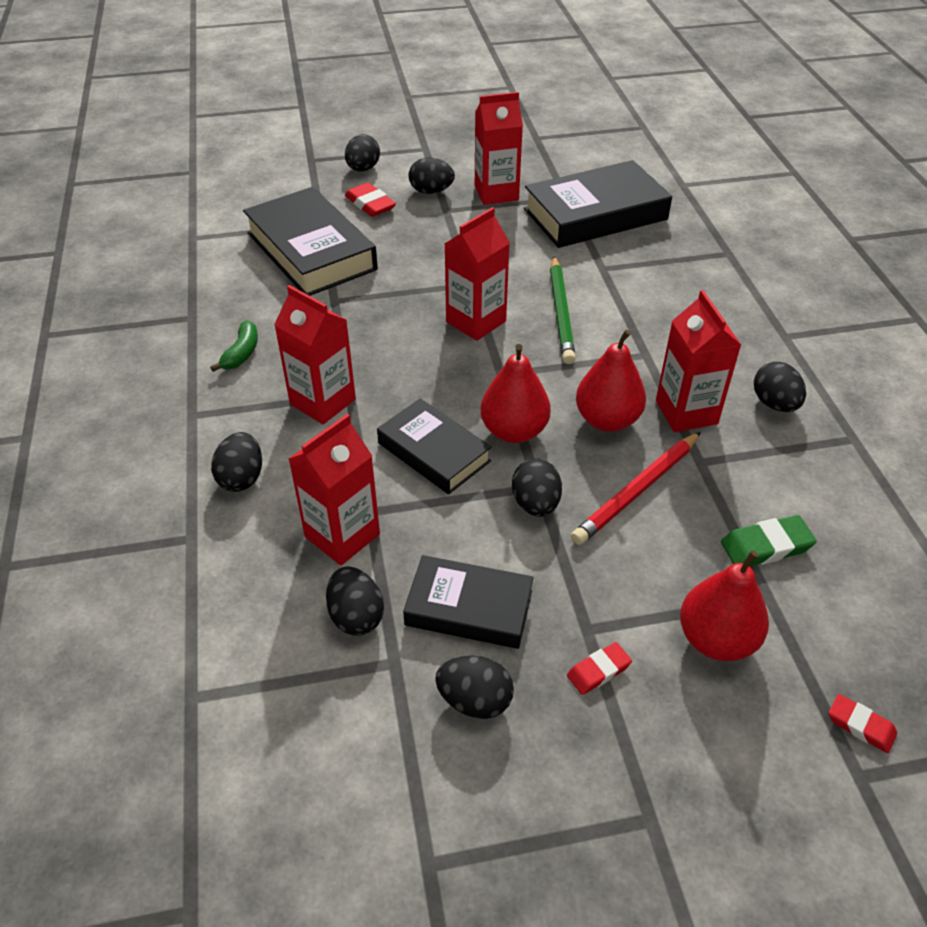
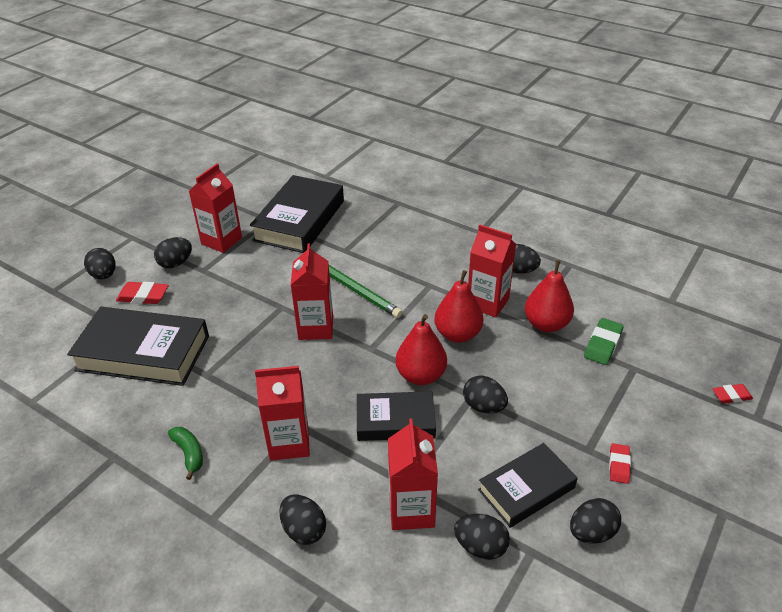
camera: 45 degrees left, 5 degrees down
(637, 491) = (519, 361): red pencil -> none
(716, 639) = (640, 406): red pear -> red pear (546, 324)

